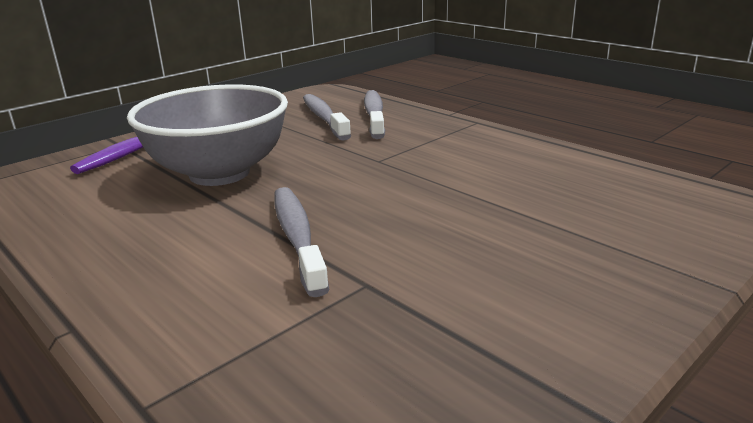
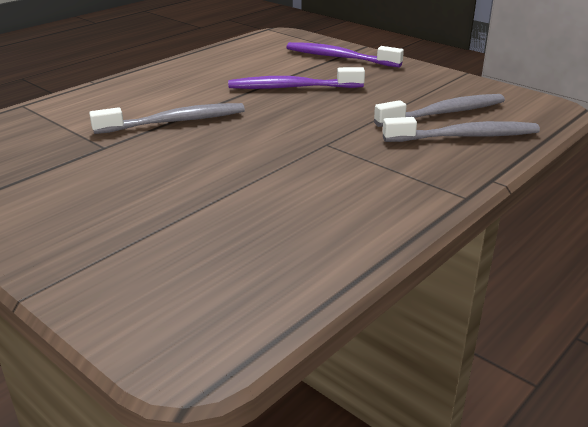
camera: 85 degrees right, 5 degrees up
(219, 173) = (291, 87): grey bowl -> purple toothbrush

